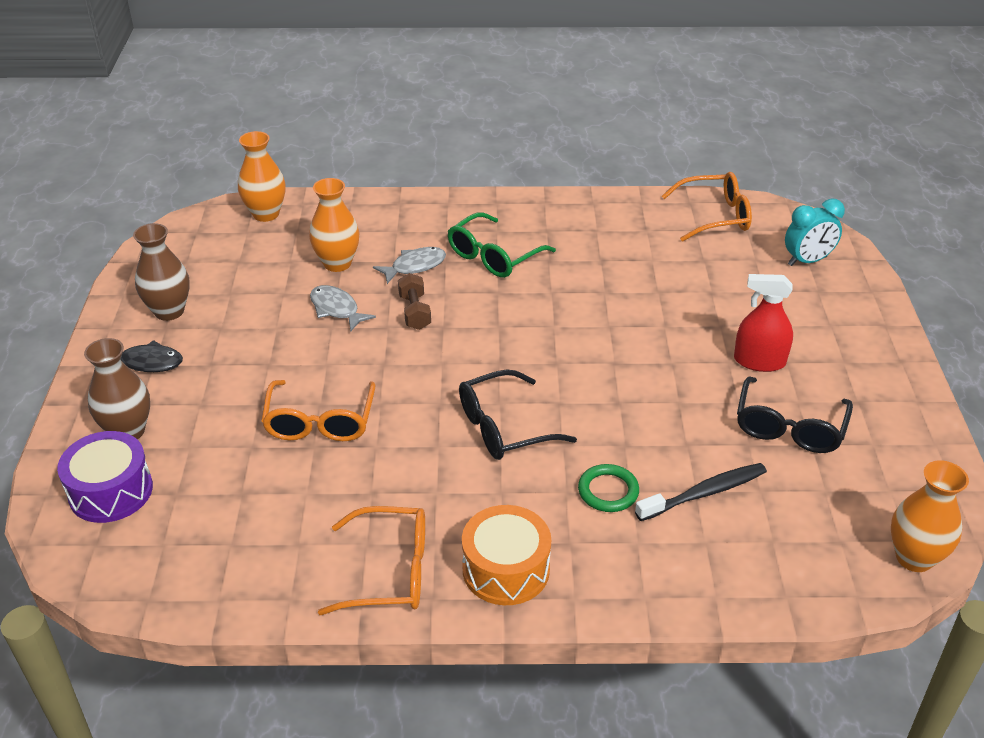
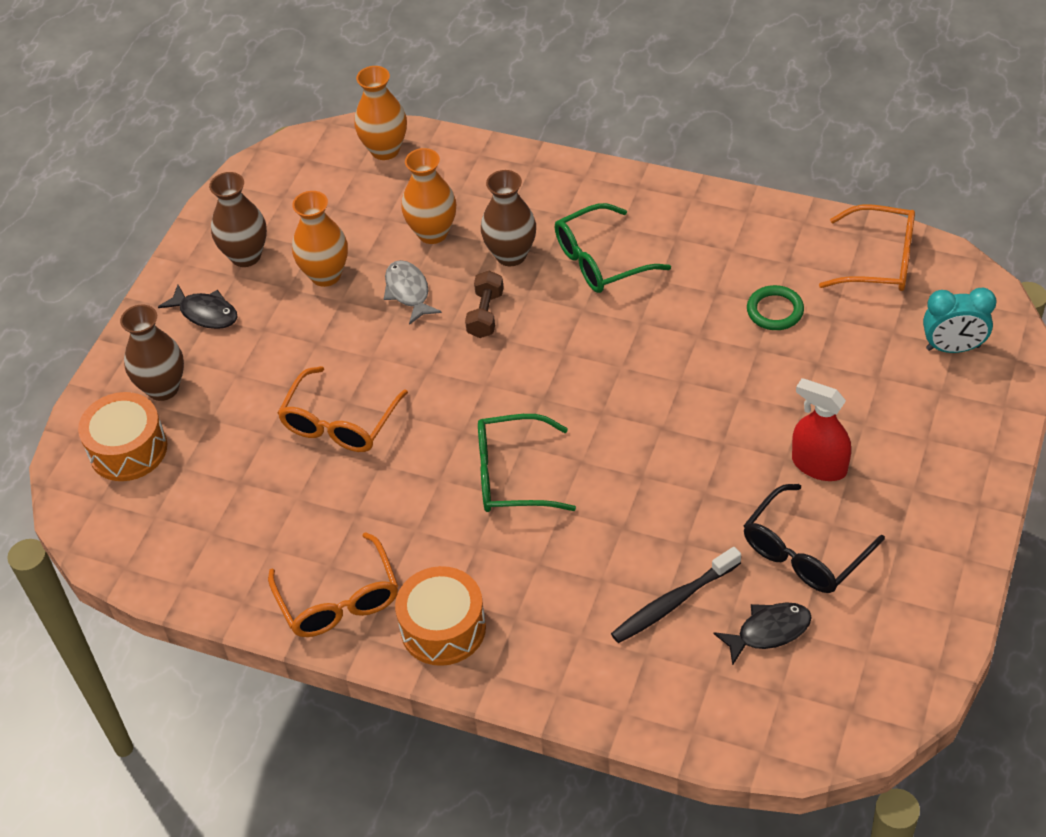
camera: 25 degrees right, 10 degrees up
(111, 491) = (128, 449): purple drum -> orange drum
(390, 572) = (339, 600): orange glasses -> orange glasses turned 45 degrees clockwise
(415, 266) = (511, 255): grey fish -> brown vase
(503, 427) = (512, 475): black glasses -> green glasses
(608, 491) = (579, 573): green ring -> green ring (775, 311)
(704, 493) = (673, 602): black toothbrush -> black toothbrush turned 150 degrees clockwise
(799, 495) = (768, 631): none -> black fish
(914, 558) = (845, 730): orange vase -> orange vase (325, 275)

